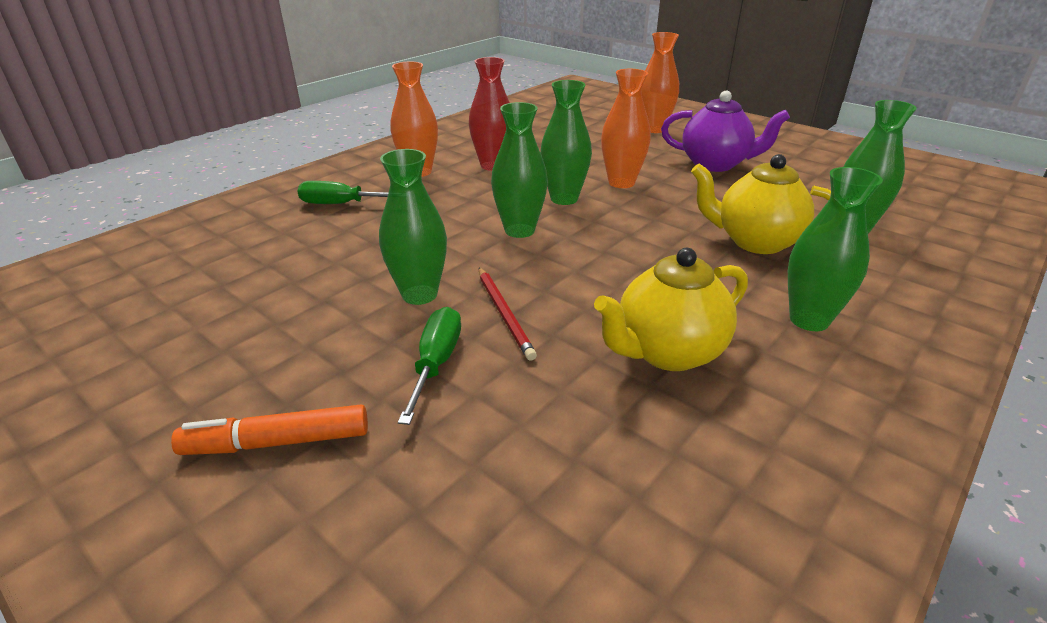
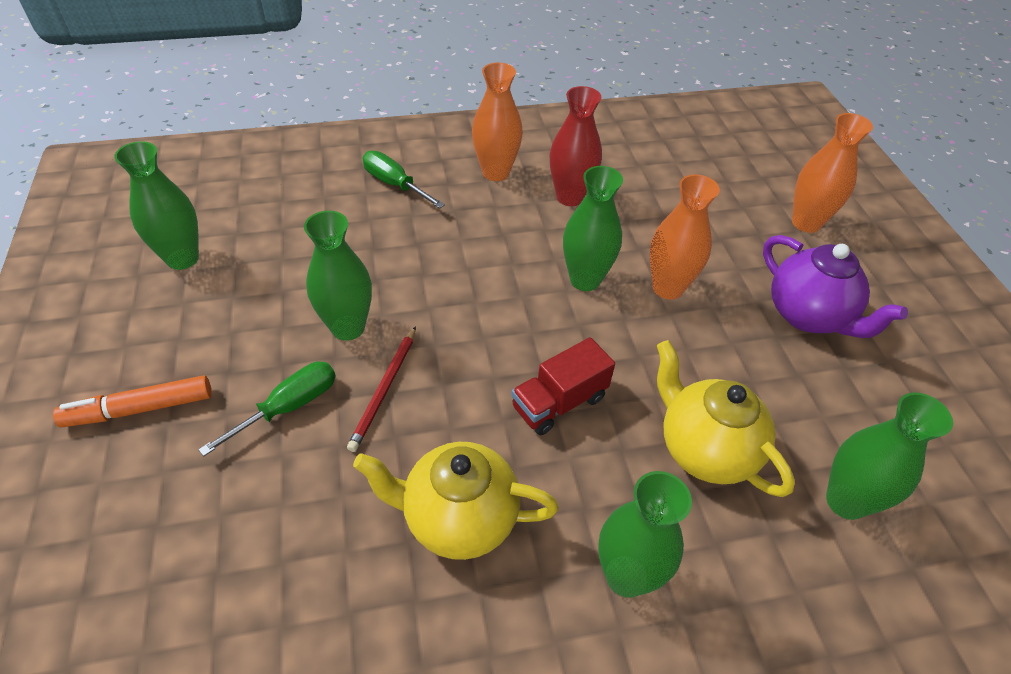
camera: 35 degrees right, 15 degrees up
(277, 442) = (140, 409): orange marker -> orange marker turned 45 degrees counterclockwise
(519, 230) = (500, 299): green vase -> green vase (182, 258)
(639, 261) = (559, 402): none -> red truck

